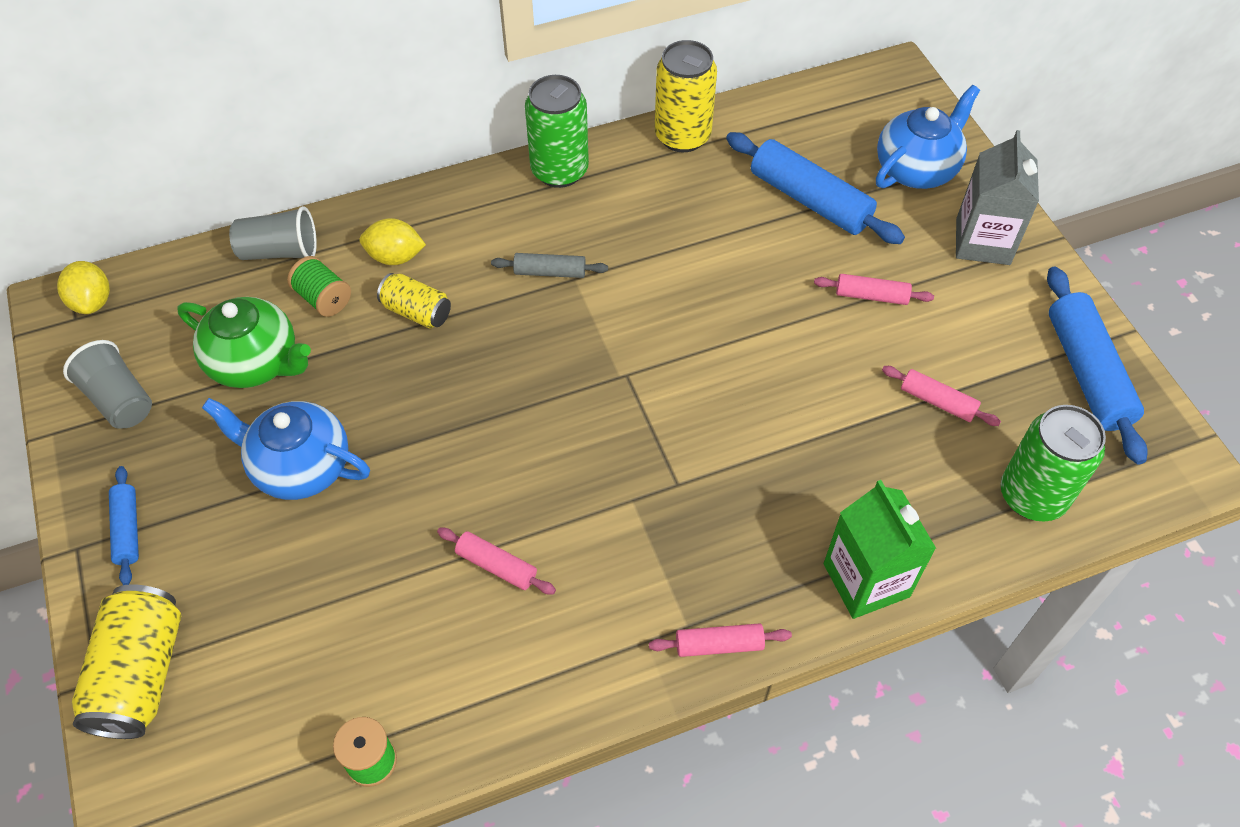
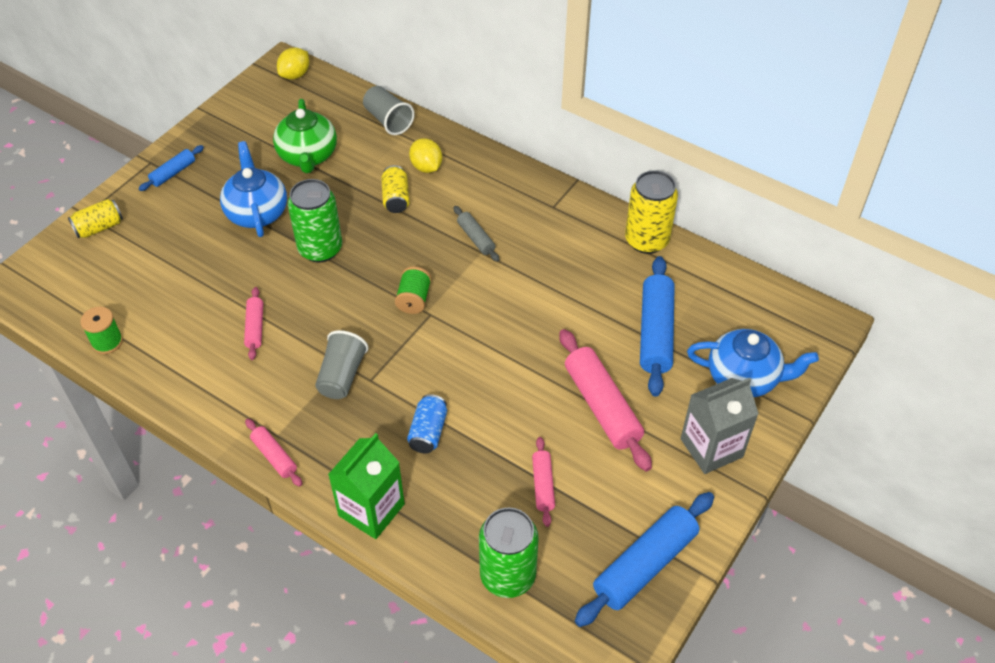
camera: 55 degrees right, 5 degrees down
(119, 399) = (245, 122): grey cup -> grey cup (342, 376)
(141, 674) = (99, 227): yellow can -> yellow can, size x0.60
(323, 298) = (372, 156): green spool -> green spool (414, 299)
(559, 170) = (559, 199): green can -> green can (320, 249)
(795, 467) = (428, 432): none -> blue can
(871, 296) = (602, 406): pink rolling pin -> pink rolling pin, size x1.90

